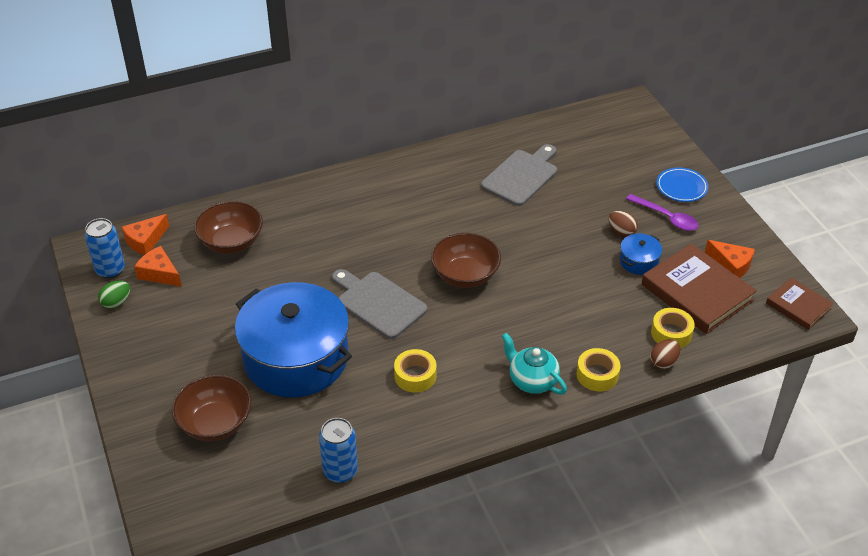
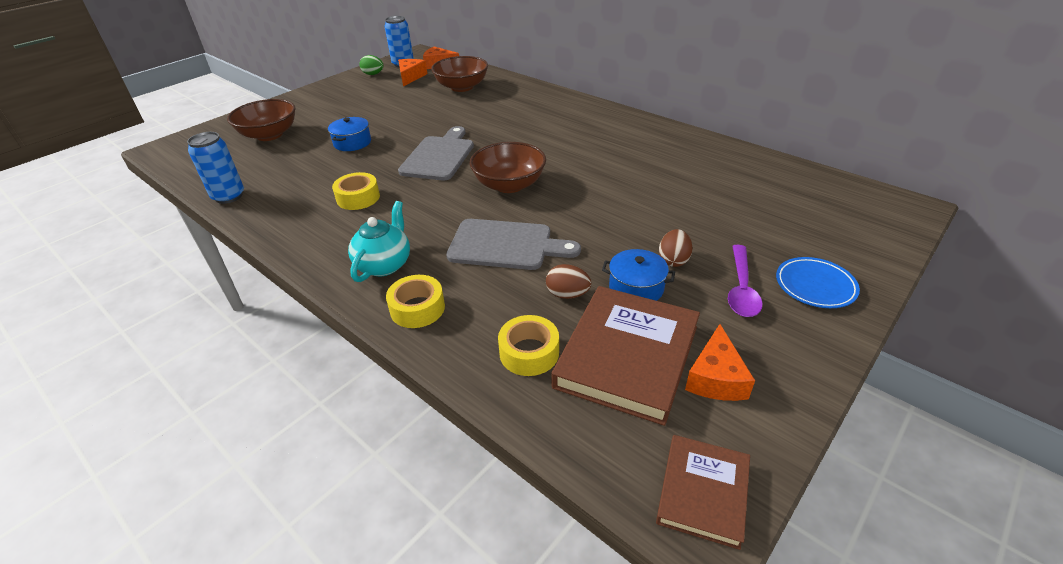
camera: 65 degrees right, 5 degrees down
(296, 358) = (352, 143): blue pot -> blue pot, size x0.40
(522, 176) = (684, 174): grey cutting board -> grey cutting board (506, 245)
(663, 362) = (470, 360): brown egg -> brown egg (567, 294)

